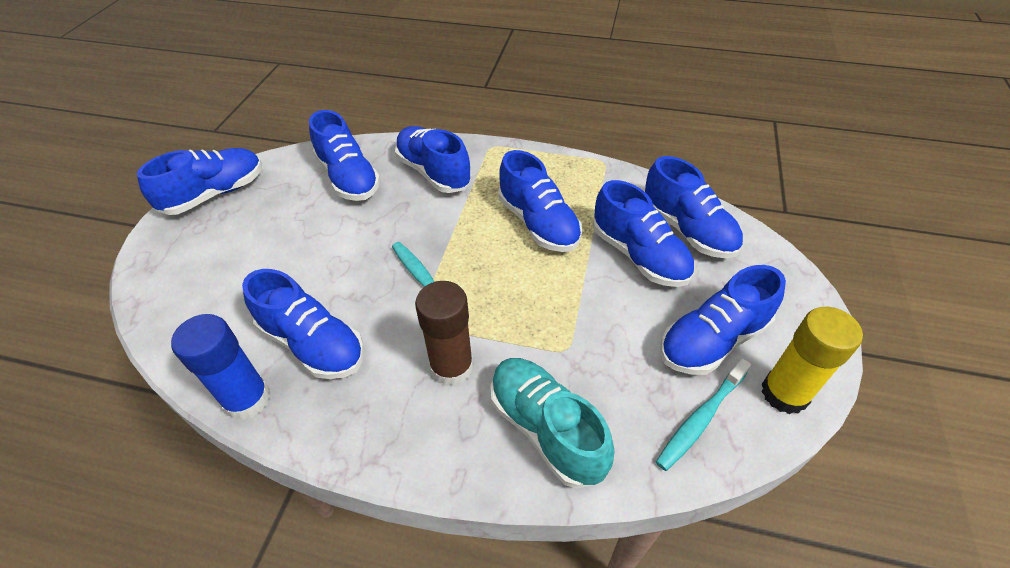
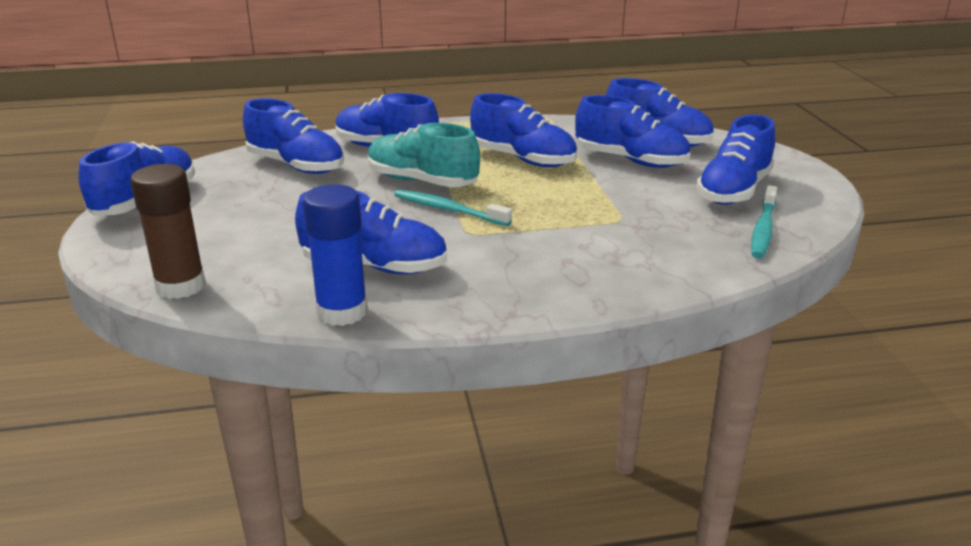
camera: 25 degrees left, 20 degrees down
(452, 367) = (529, 250): brown glue stick -> brown glue stick (180, 286)
(546, 429) = (647, 262): turquoise shoe -> turquoise shoe (422, 182)
(784, 393) = (811, 204): yellow glue stick -> none

